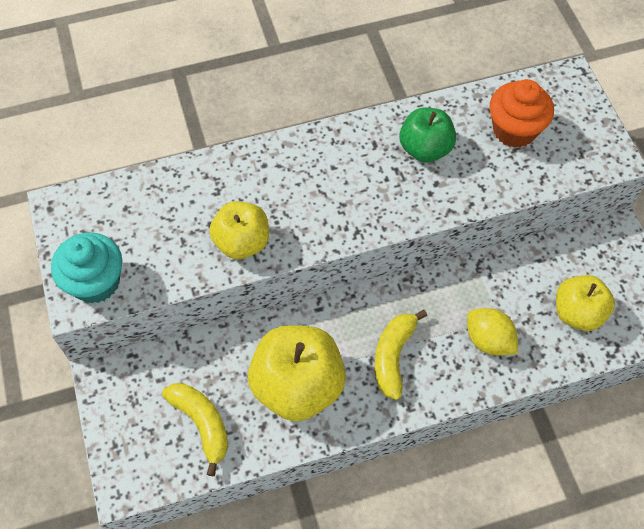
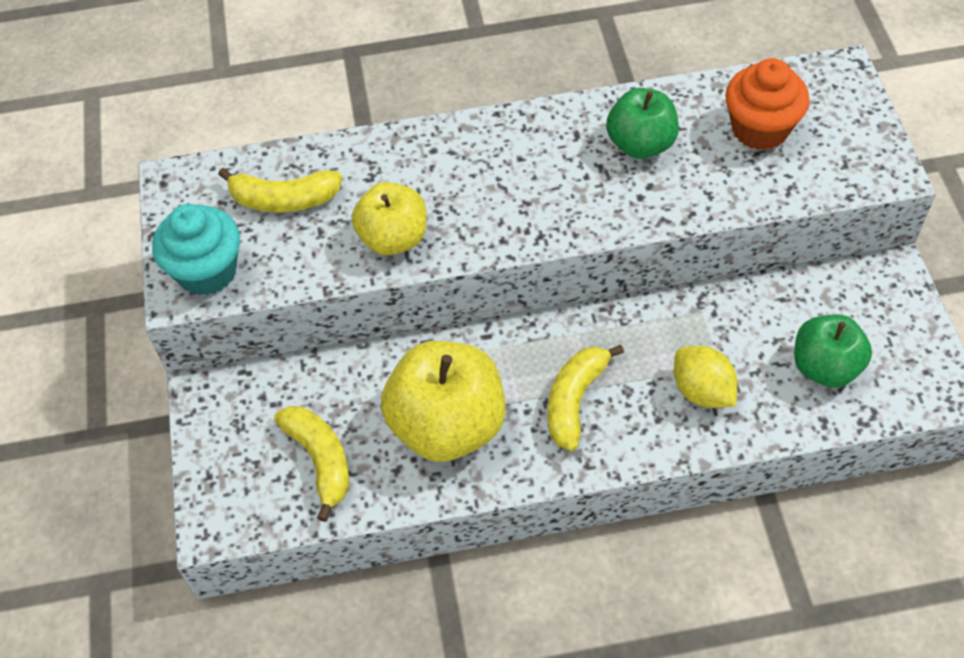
camera: 10 degrees right, 5 degrees down
(150, 216) = (284, 199): none -> yellow banana
(577, 313) = (825, 367): yellow apple -> green apple

